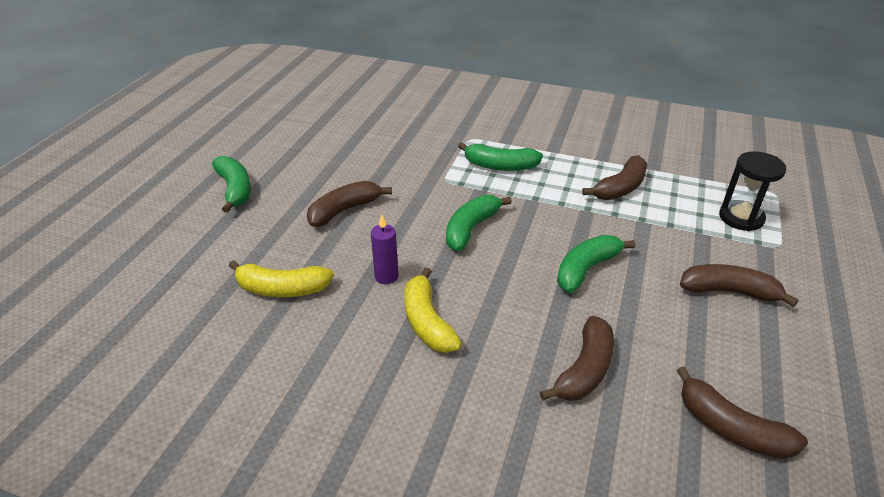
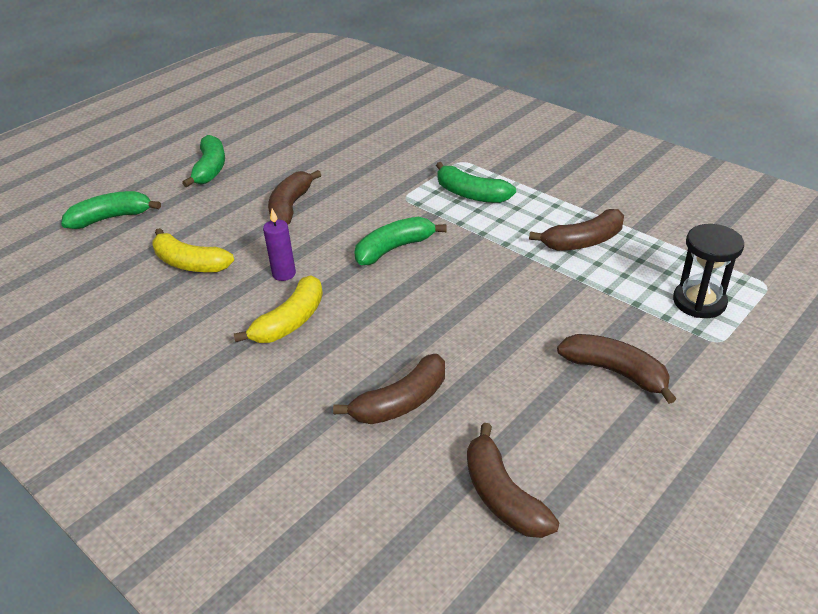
camera: 25 degrees right, 0 degrees up
(344, 210) = (290, 206): brown banana -> brown banana turned 60 degrees counterclockwise
(427, 321) = (290, 321): yellow banana -> yellow banana turned 150 degrees counterclockwise
(586, 269) = (479, 312): green banana -> green banana (111, 218)

